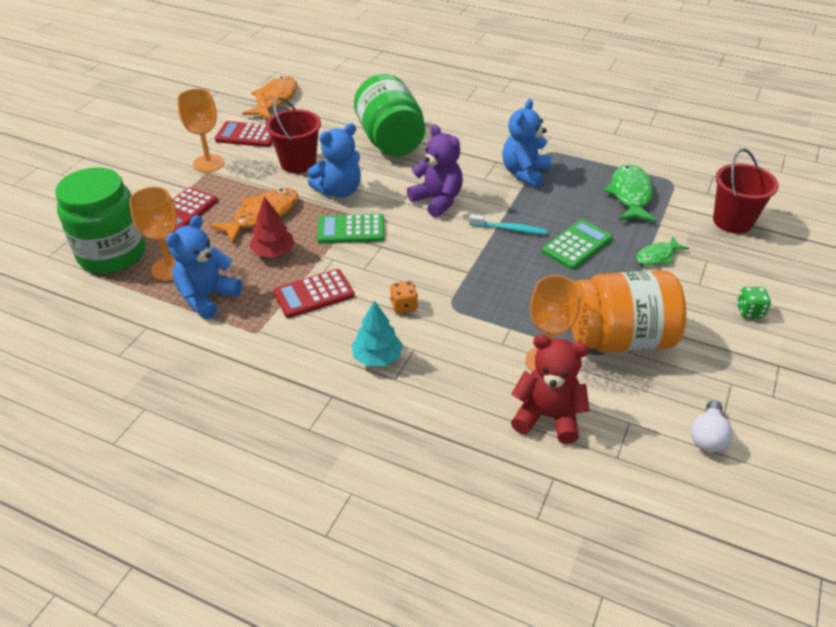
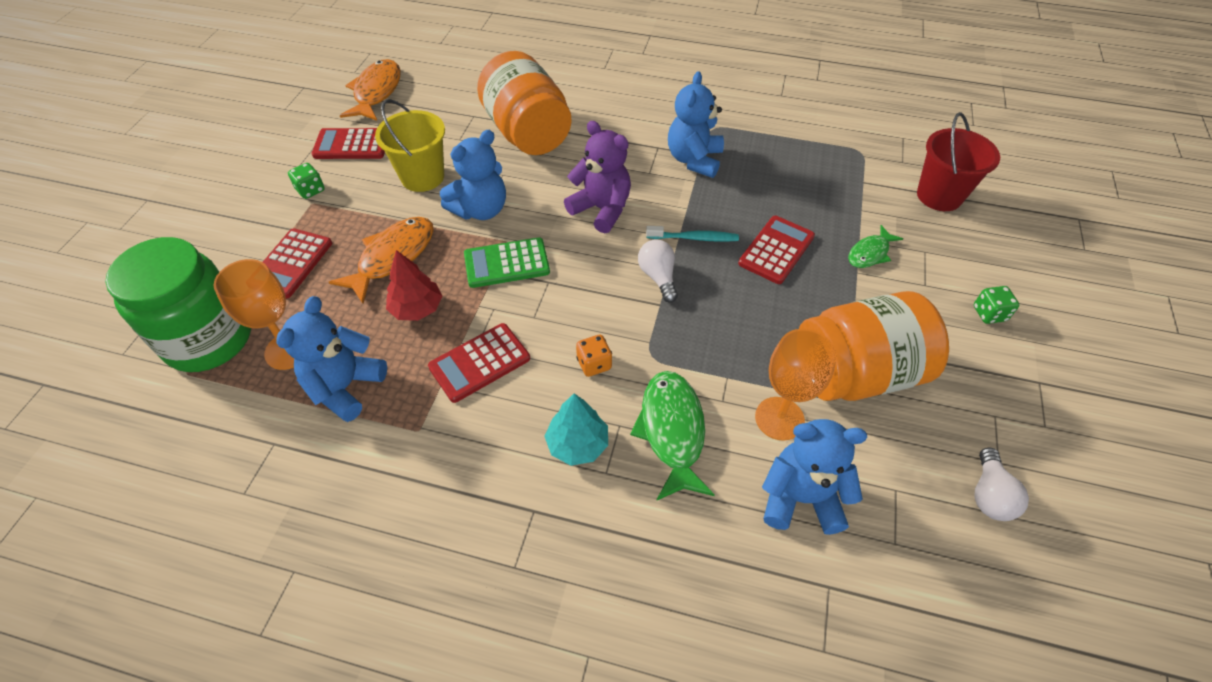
camera: 10 degrees left, 10 degrees up
(208, 163) = (310, 190): orange goblet -> green dice
(298, 163) = (422, 177): red bucket -> yellow bucket
(390, 140) = (527, 133): green jar -> orange jar
(472, 253) = (658, 277): none -> white light bulb
(547, 417) = (800, 498): red teddy bear -> blue teddy bear
(577, 245) = (776, 250): green calculator -> red calculator
(630, 195) = (819, 175): green fish -> green fish (672, 431)

